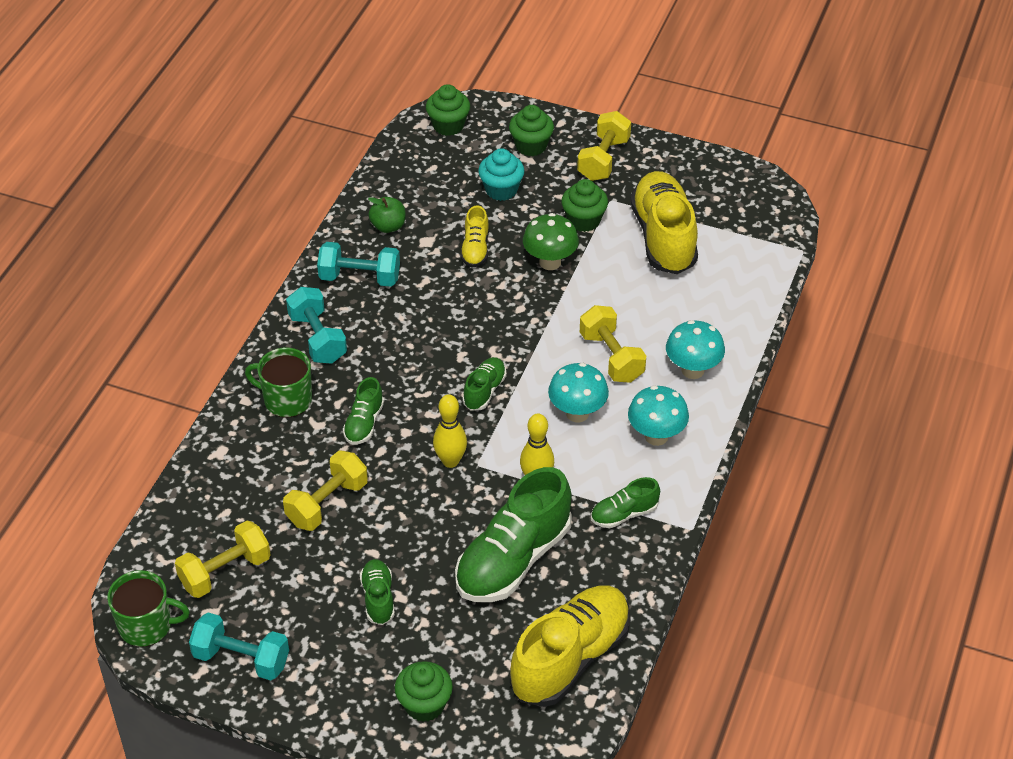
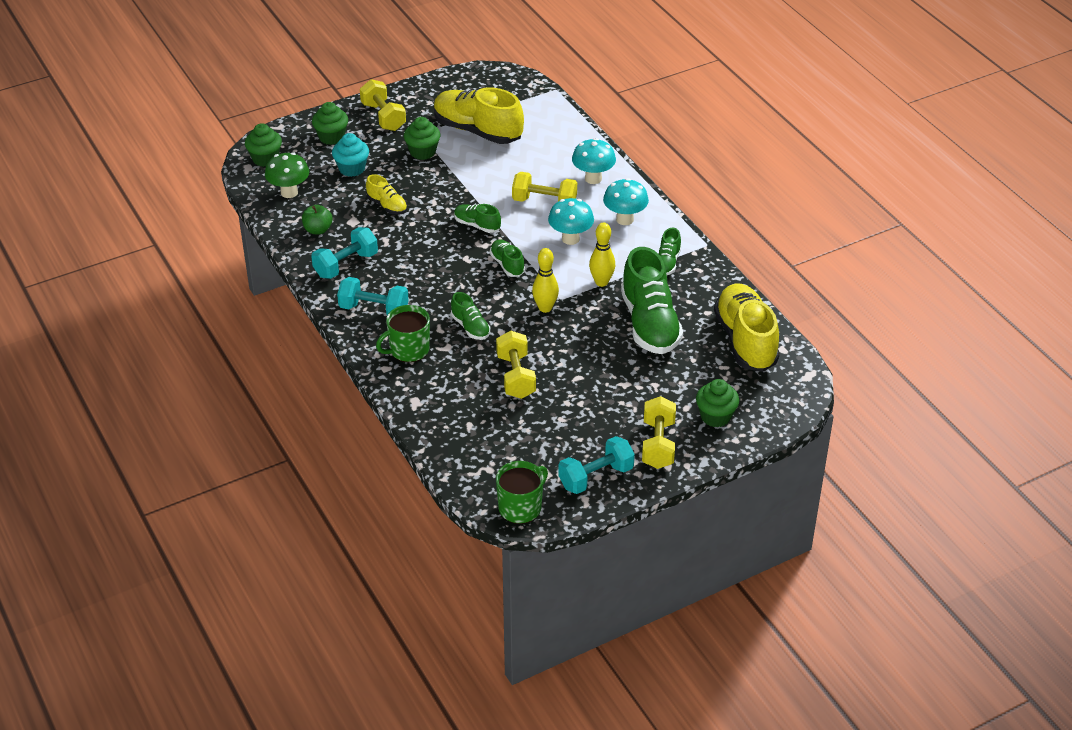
camera: 50 degrees left, 5 degrees down
(225, 572) = (518, 449): yellow dumbbell -> yellow dumbbell (658, 444)
(378, 598) = (615, 394): green shoe -> green shoe (477, 225)
(550, 262) = (438, 183): green mushroom -> green mushroom (289, 192)

